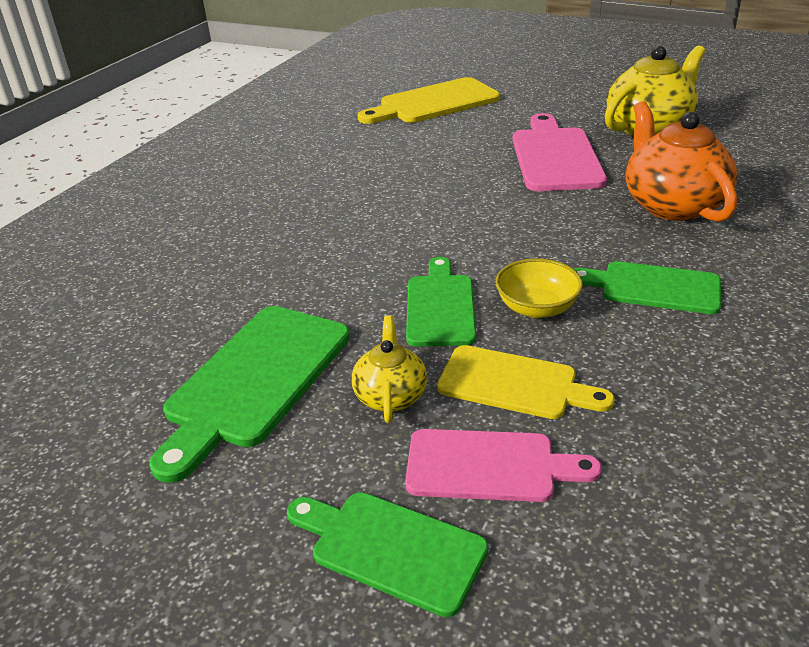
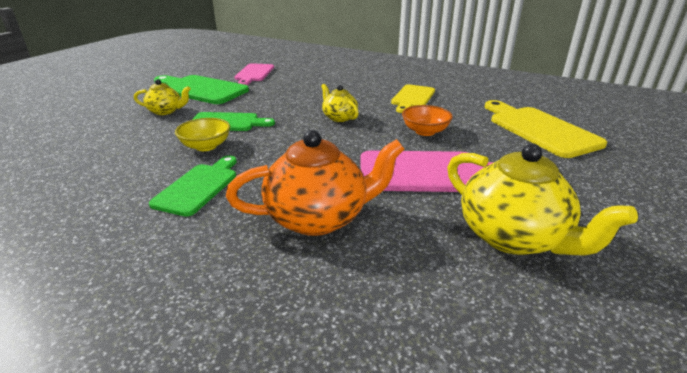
camera: 90 degrees right, 5 degrees down
(391, 548) = (82, 110): green cutting board -> none
(409, 212) = (339, 117): none -> yellow teapot
(450, 157) = (425, 131): none -> orange bowl
(489, 466) = (100, 127): pink cutting board -> pink cutting board (254, 74)
(514, 384) = (146, 136): yellow cutting board -> yellow cutting board (412, 98)

